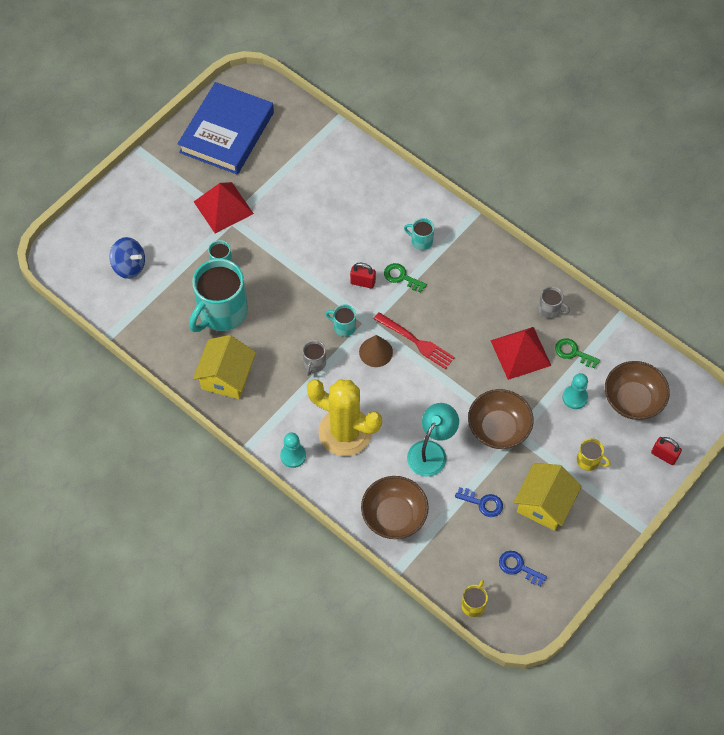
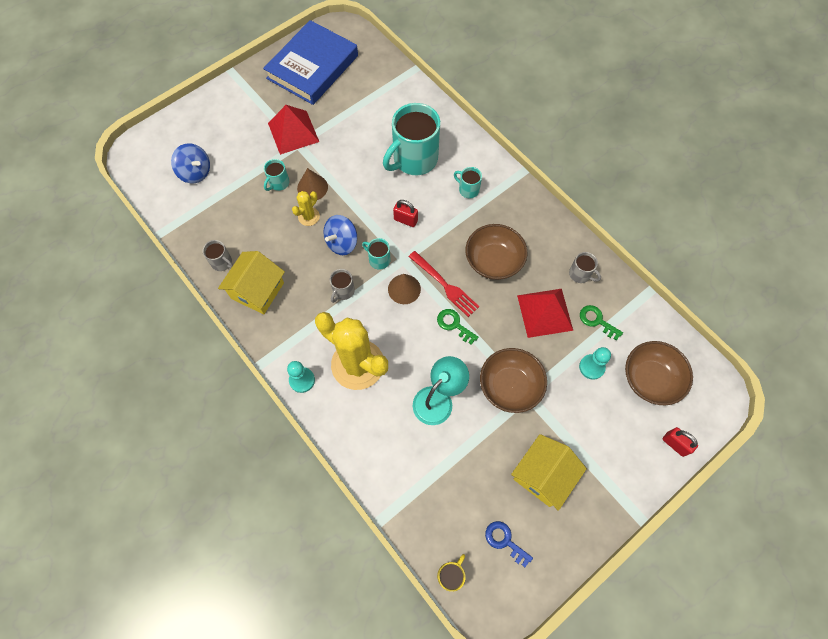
camera: 10 degrees right, 5 degrees up
(183, 354) = (222, 262): none -> grey mug
(221, 312) = (268, 228): turquoise mug -> turquoise mug (414, 159)
(258, 263) = (312, 187): none -> brown cone
(261, 294) = (309, 216): none -> yellow cactus
(302, 315) = (342, 243): none -> blue spinning top
(394, 515) = (388, 460): brown bowl -> brown bowl (493, 261)
(401, 277) = (443, 220): green key -> green key (454, 324)
(483, 503) = (480, 463): blue key -> none
(589, 461) = (596, 436): yellow mug -> none

